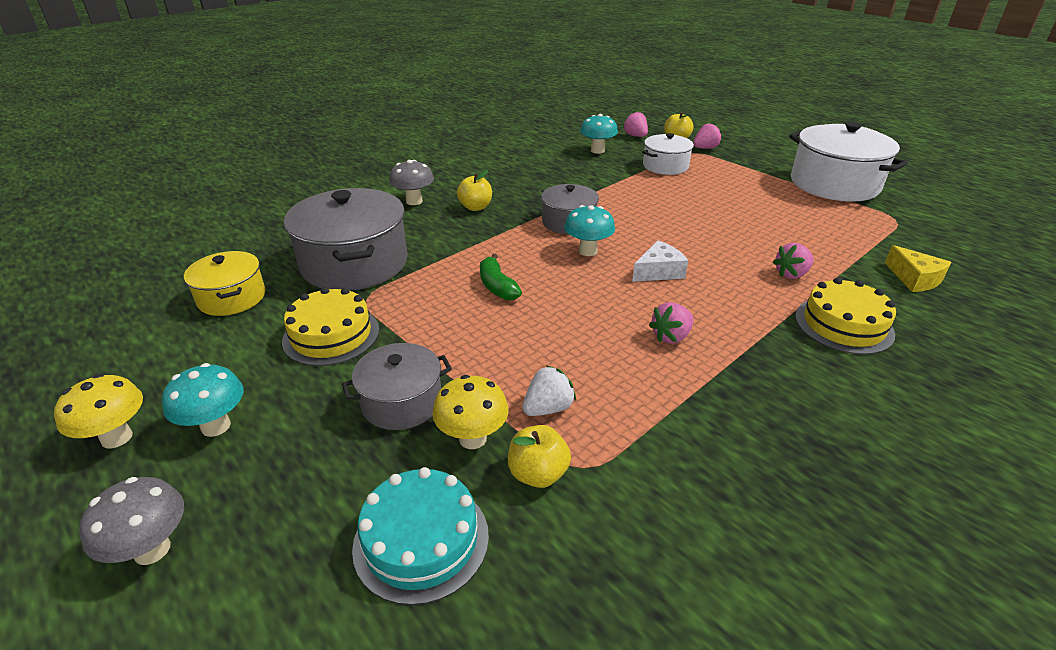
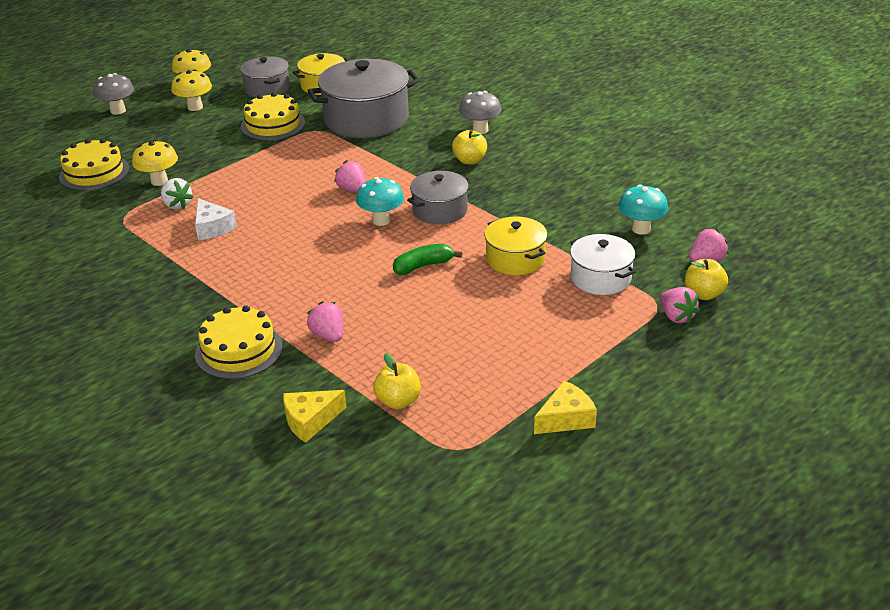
camera: 90 degrees right, 0 degrees up
(216, 426) = (195, 107): turquoise mushroom -> yellow mushroom
(402, 402) = (198, 156): grey pot -> grey pot (267, 88)
(421, 540) = (94, 173): turquoise cake -> yellow cake
(497, 286) = (325, 179): green banana -> green banana (423, 266)
(538, 474) = (124, 203): yellow apple -> yellow apple (398, 401)
(646, 193) = (515, 259): none -> yellow pot
(659, 271) = (341, 257): white cheese -> white cheese (212, 227)
(671, 336) = (242, 257): pink strawberry -> pink strawberry (352, 190)
(834, 184) = (566, 418): white pot -> yellow cheese

